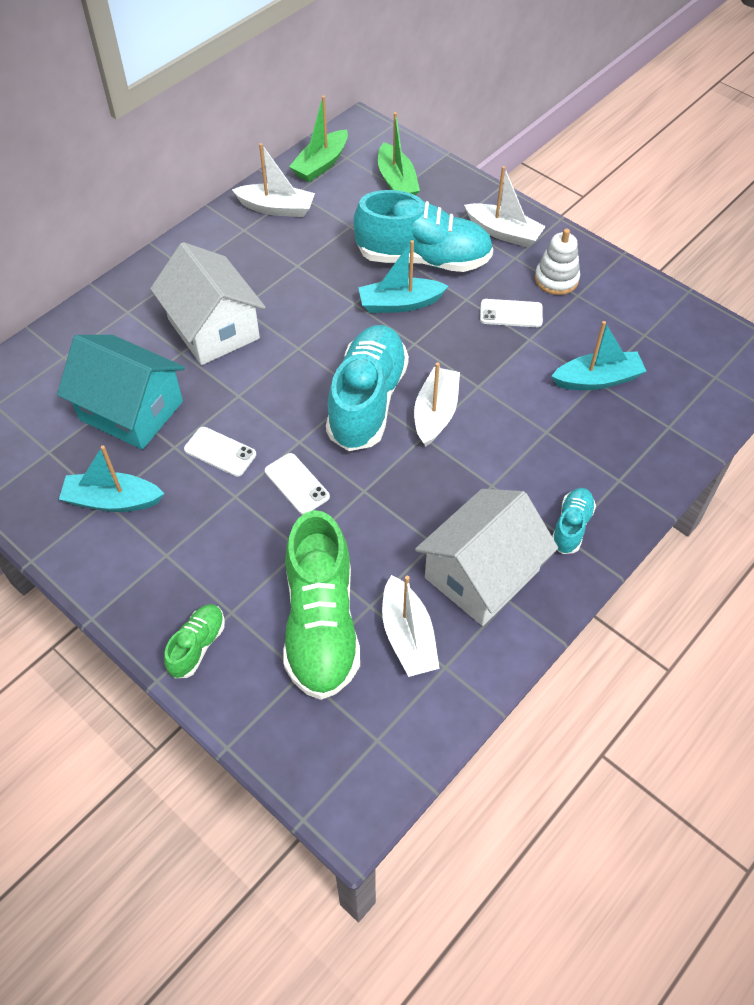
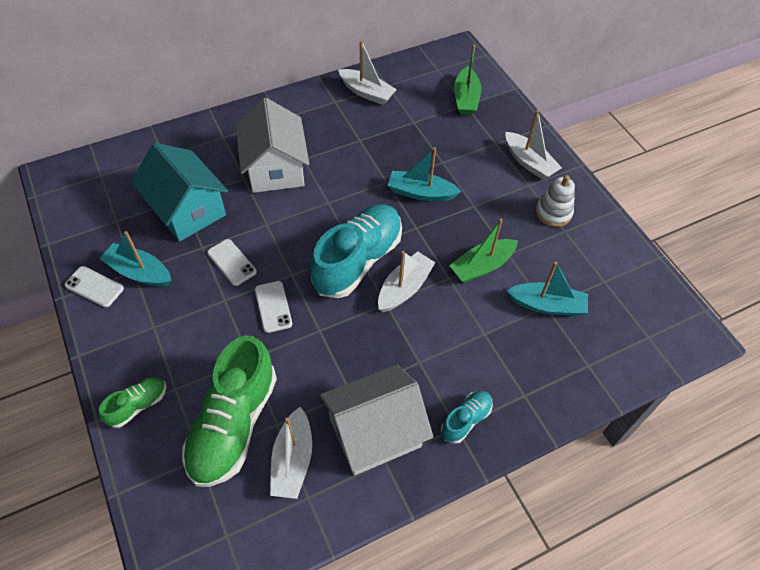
camera: 20 degrees right, 0 degrees up
(321, 164) = (416, 69): green boat -> green boat (482, 266)
(423, 259) = (456, 164): turquoise shoe -> none
(511, 313) = (503, 228): white phone -> white phone (94, 287)

